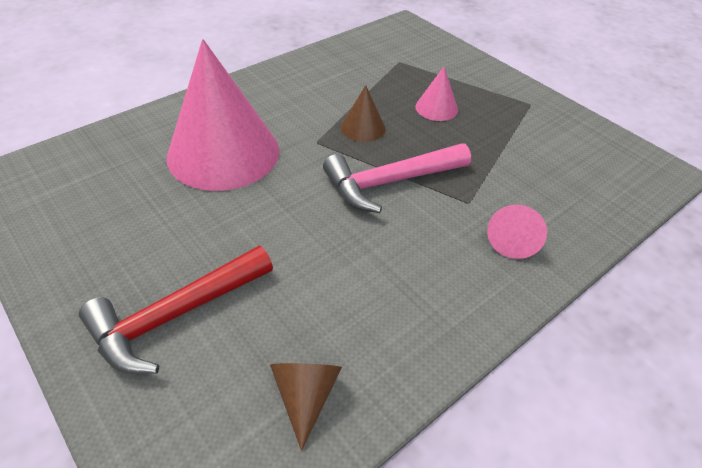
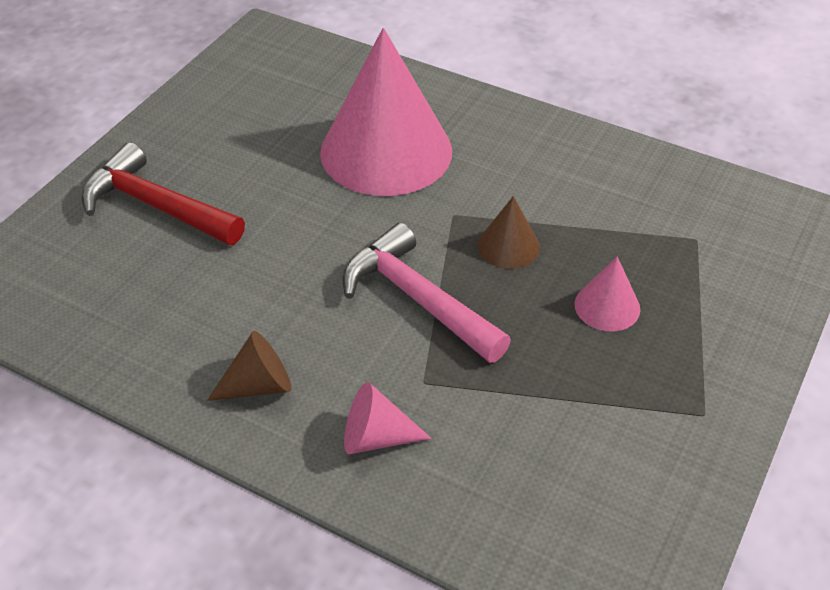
camera: 70 degrees right, 0 degrees up
(305, 396) = (101, 318): brown cone -> brown cone (259, 385)

